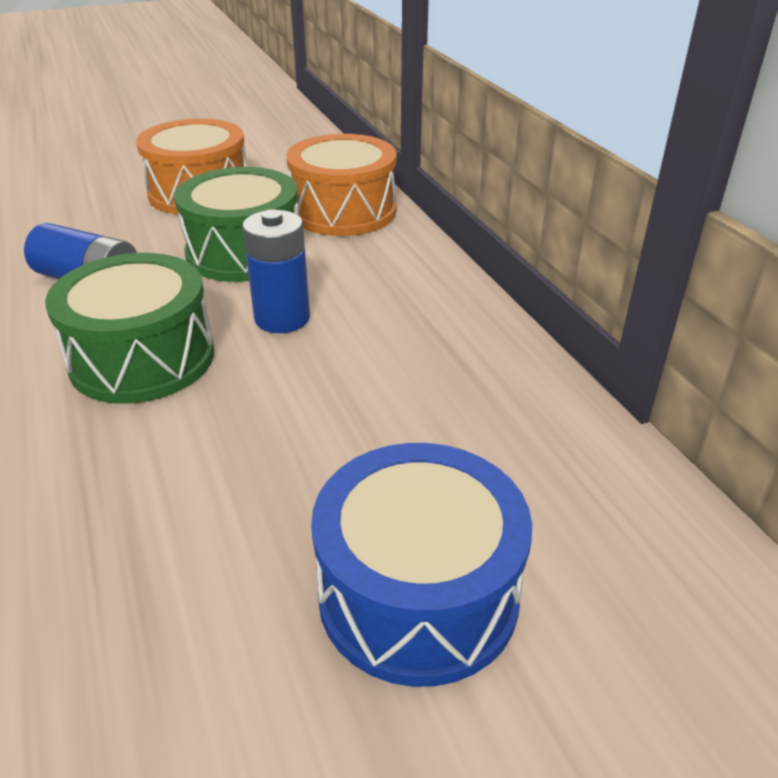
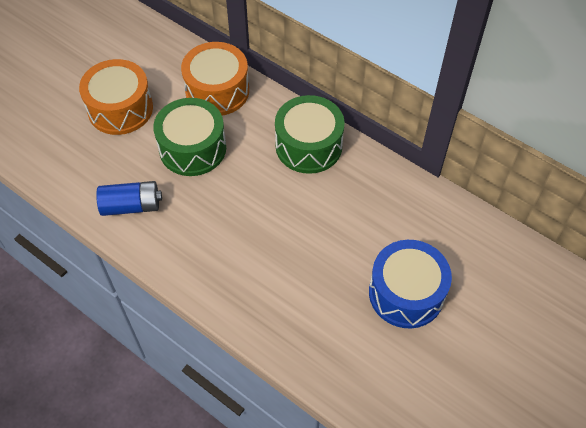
camera: 30 degrees left, 20 degrees up
(142, 358) = (211, 241): green drum -> green drum (308, 146)
(282, 318) = (252, 186): blue battery -> none

